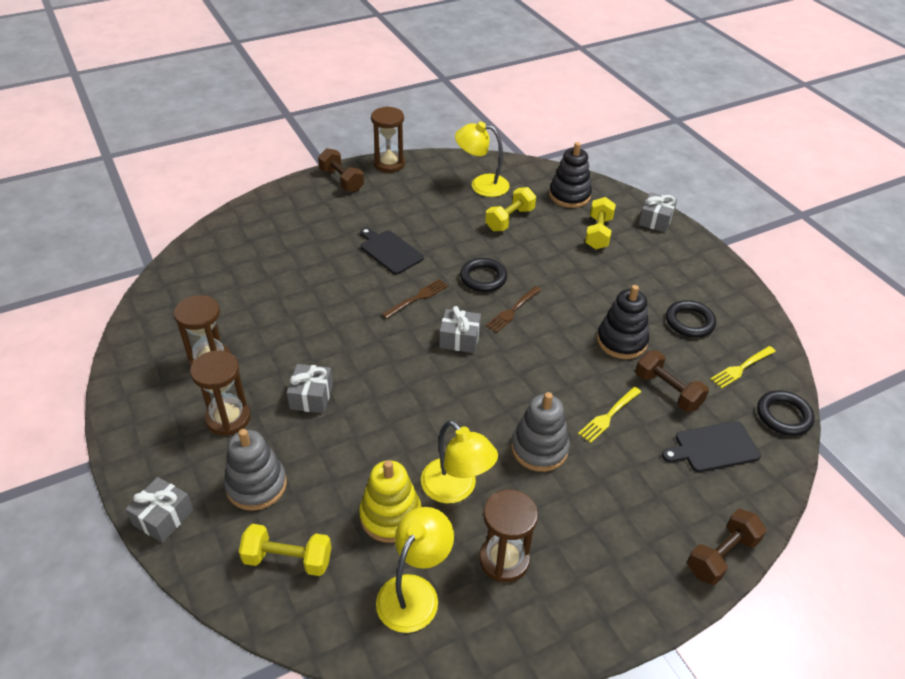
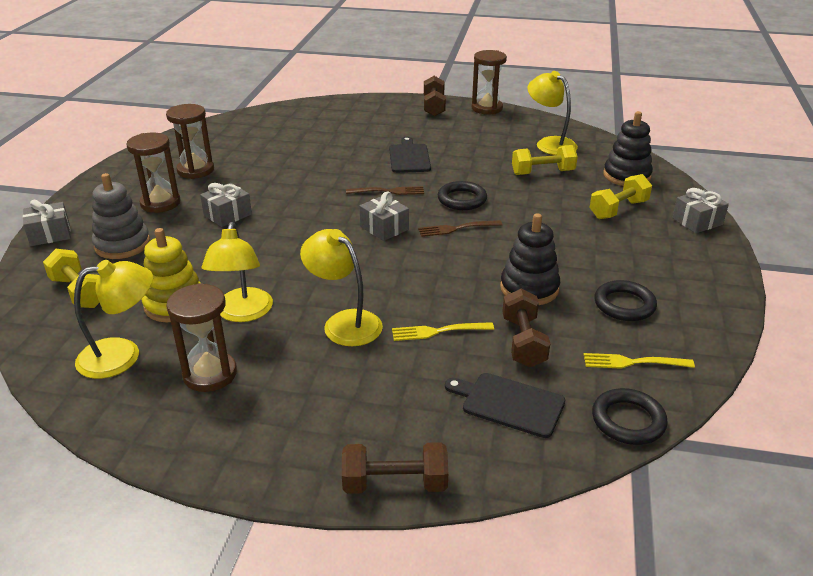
camera: 40 degrees right, 10 degrees down
(539, 448) = (344, 322): grey stacking toy -> yellow lamp

